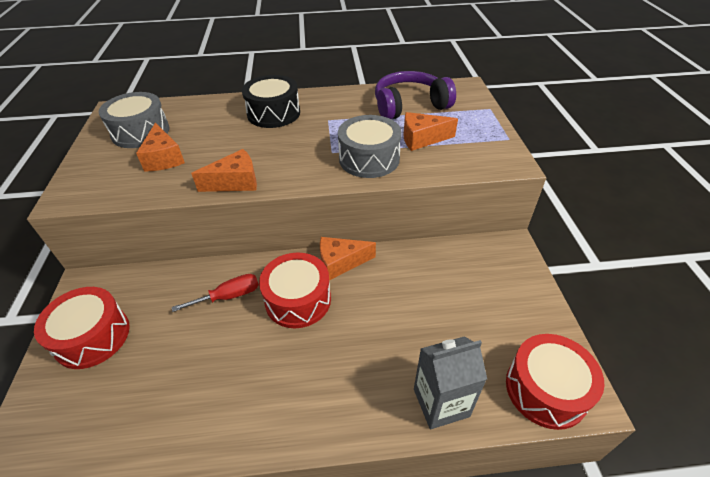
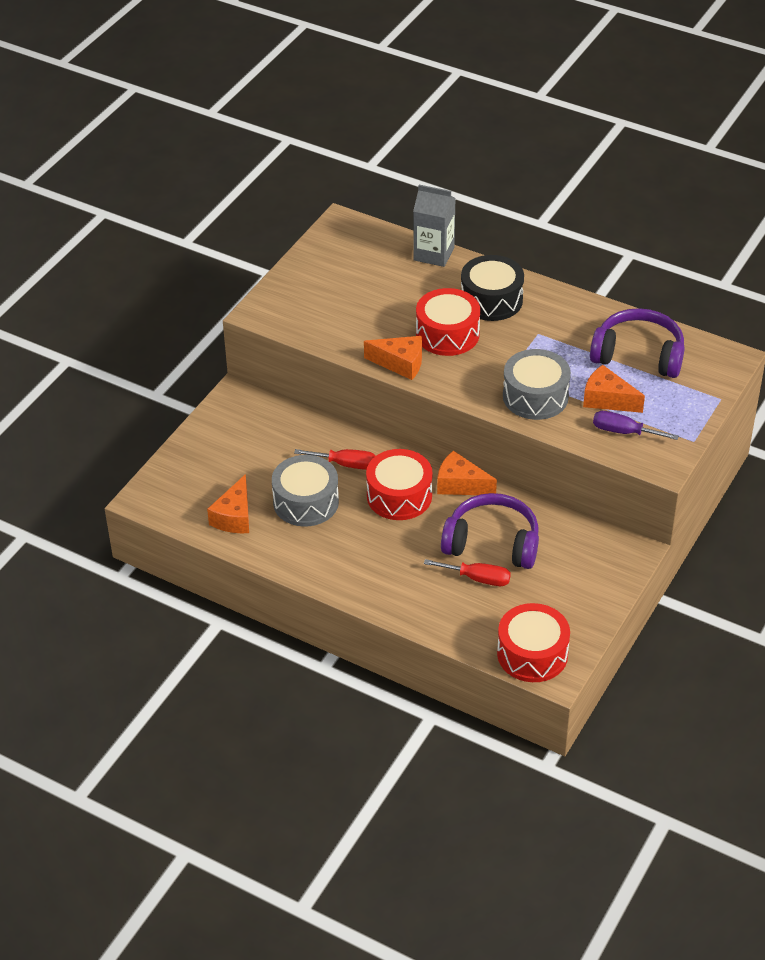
camera: 35 degrees right, 0 degrees up
(92, 336) = (226, 443): red drum -> red drum (447, 334)
(140, 132) = (352, 266): grey drum -> grey drum (306, 502)
(164, 158) = (356, 308): orange cheese -> orange cheese (234, 517)
(409, 298) = (492, 543): none -> purple headphones
(429, 340) = (477, 578): none -> red screwdriver
(441, 402) = (446, 619): grey carton -> grey carton (433, 254)
(458, 154) = (624, 432): none -> purple screwdriver

